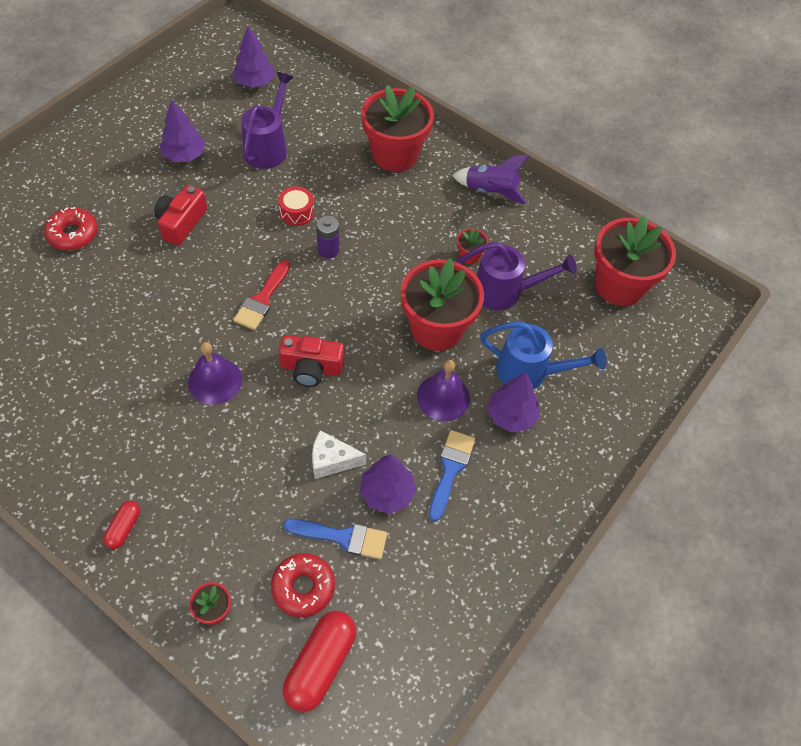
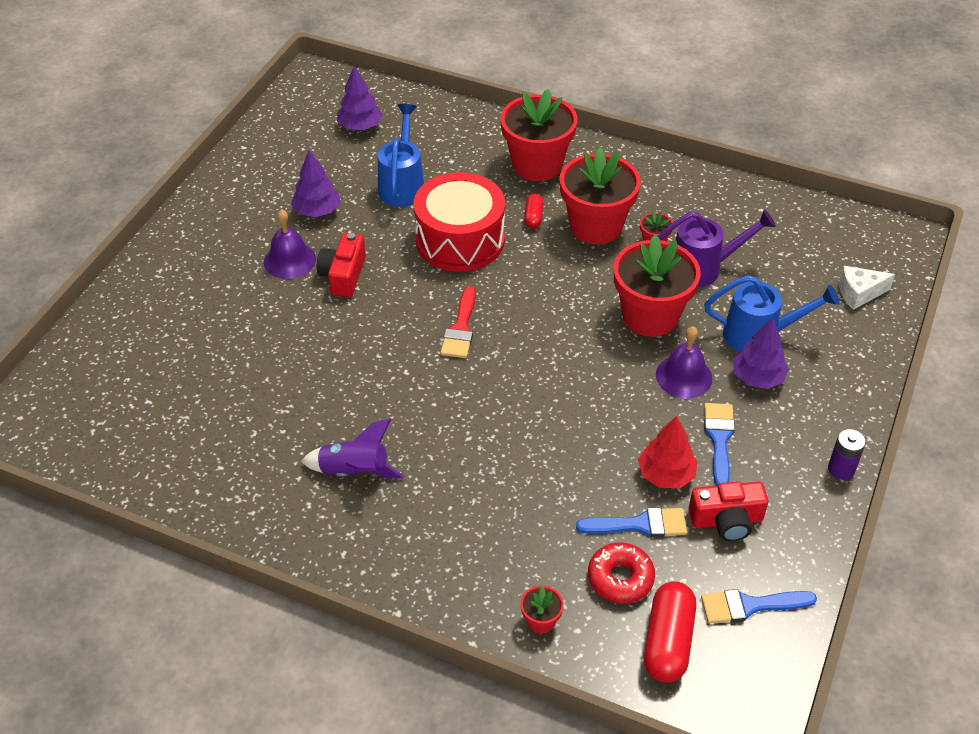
camera: 10 degrees left, 10 degrees down
(73, 234) = (233, 310): red donut -> none
(124, 528) = (414, 569): red capsule -> red capsule (533, 217)
(215, 381) = (446, 414): purple bell -> purple bell (289, 260)
(268, 147) = (402, 185): purple watering can -> blue watering can
(297, 212) = (460, 240): red drum -> red drum, size x2.40
(311, 368) = (540, 380): red camera -> red camera (726, 520)
(328, 250) = (508, 268): purple battery -> purple battery (841, 469)
(332, 460) = (598, 459): white cheese -> white cheese (859, 293)
(387, 493) = (666, 475): purple tree -> red tree
(411, 648) = (750, 605): none -> blue brush
(490, 192) = (649, 179): purple rocket -> purple rocket (354, 472)
(619, 285) = (813, 237): red flower pot -> red flower pot (596, 226)

